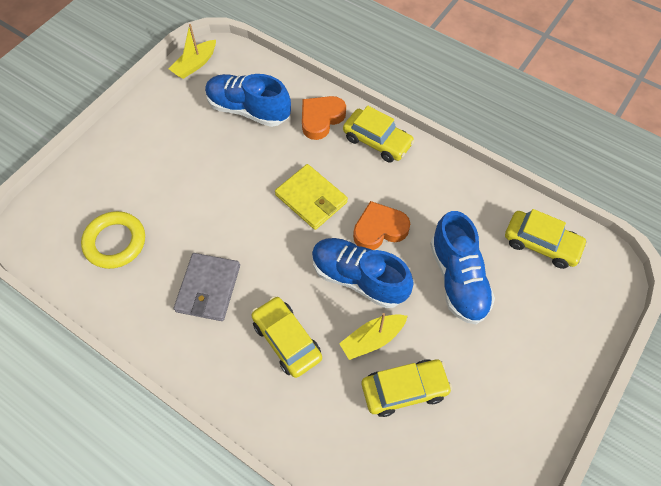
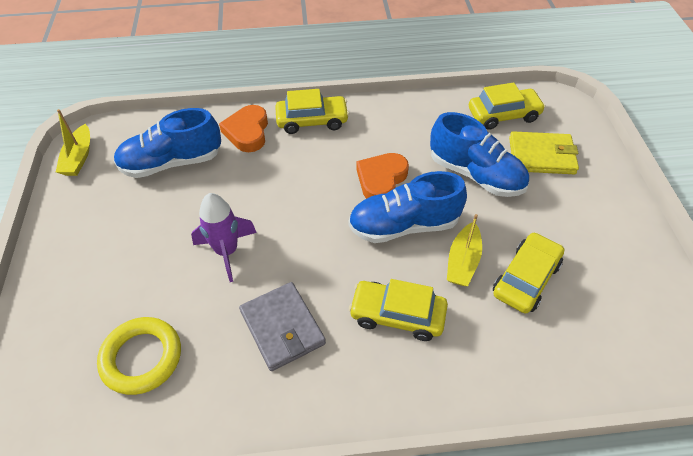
camera: 40 degrees left, 10 degrees down
(223, 206) = (227, 251): none -> purple rocket
(311, 199) = (301, 194): yellow wallet -> yellow wallet (541, 156)

